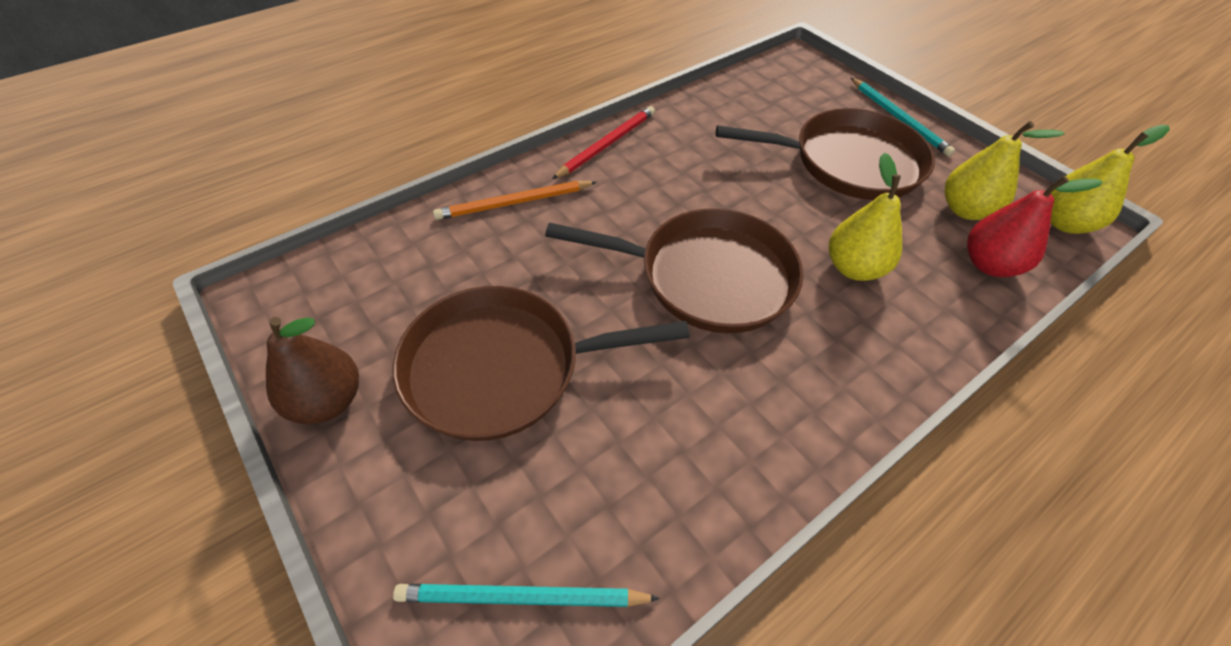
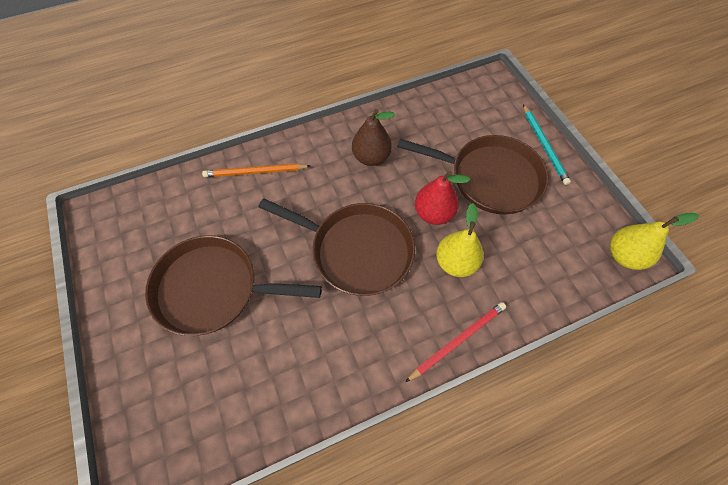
camera: 15 degrees right, 10 degrees up
(327, 401) = (113, 289): brown pear -> brown pear (371, 157)
(521, 597) = (182, 429): turquoise pencil -> none
(607, 144) = (329, 135): red pencil -> red pencil (458, 340)
(965, 210) = (556, 231): yellow pear -> none
(989, 264) = (551, 278): red pear -> red pear (433, 213)

